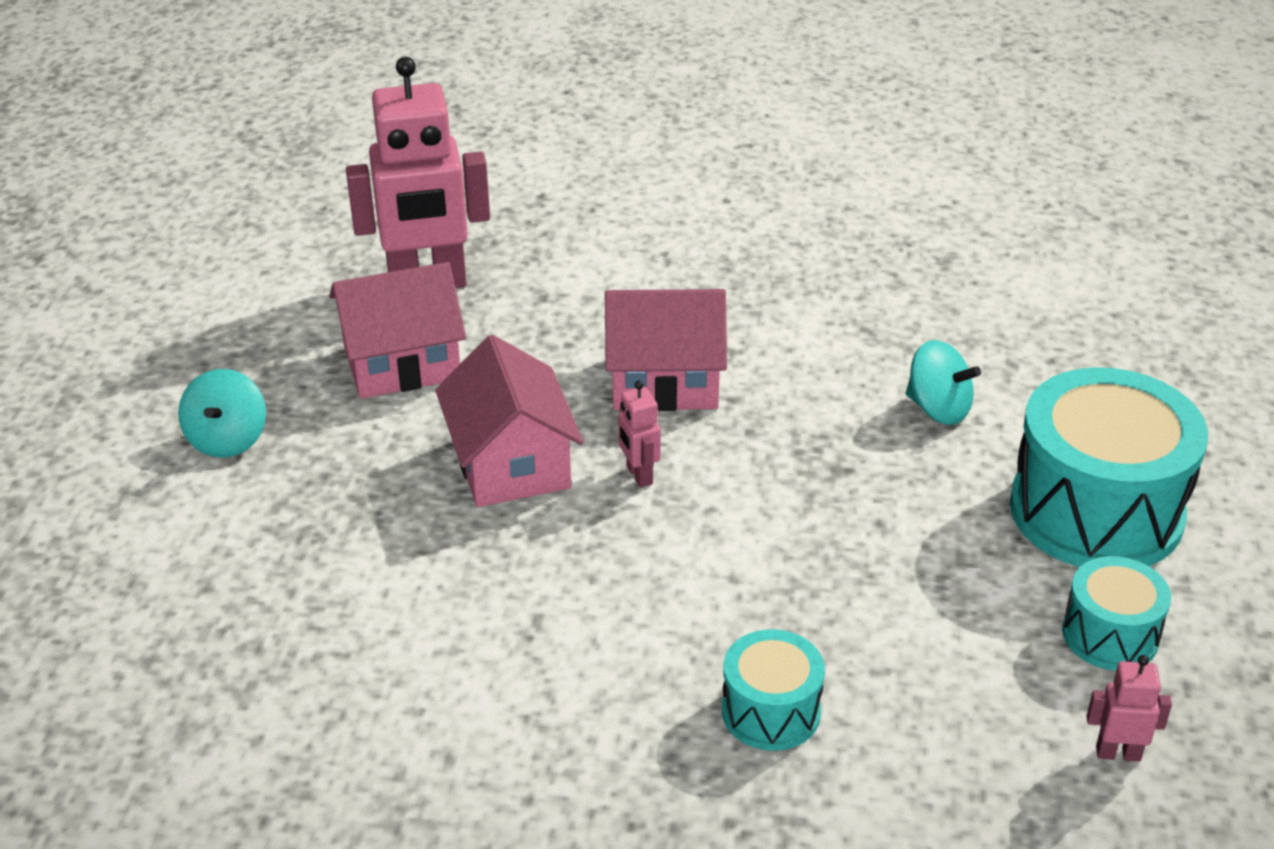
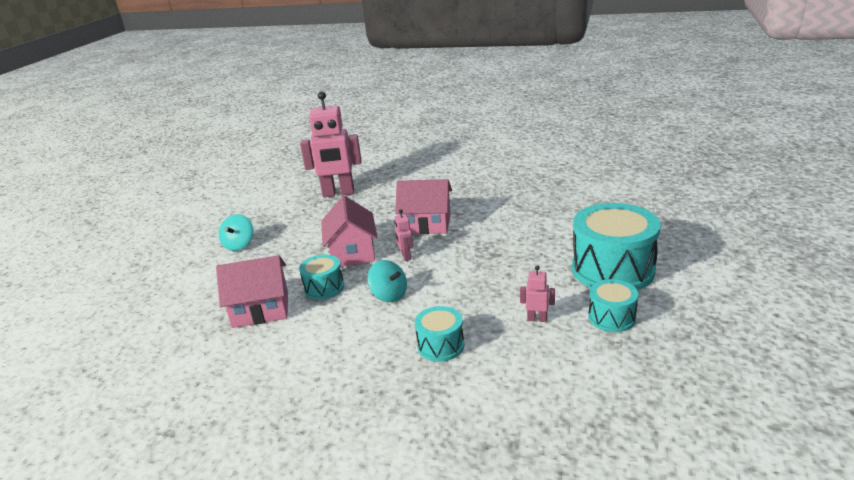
camera: 10 degrees right, 10 degrees down
(402, 363) = (319, 219): pink house -> pink house (261, 309)
(472, 563) = (324, 288): none -> turquoise drum
(938, 409) = (545, 232): turquoise spinning top -> turquoise spinning top (389, 295)
(1118, 753) = (608, 366): pink robot -> pink robot (537, 319)

